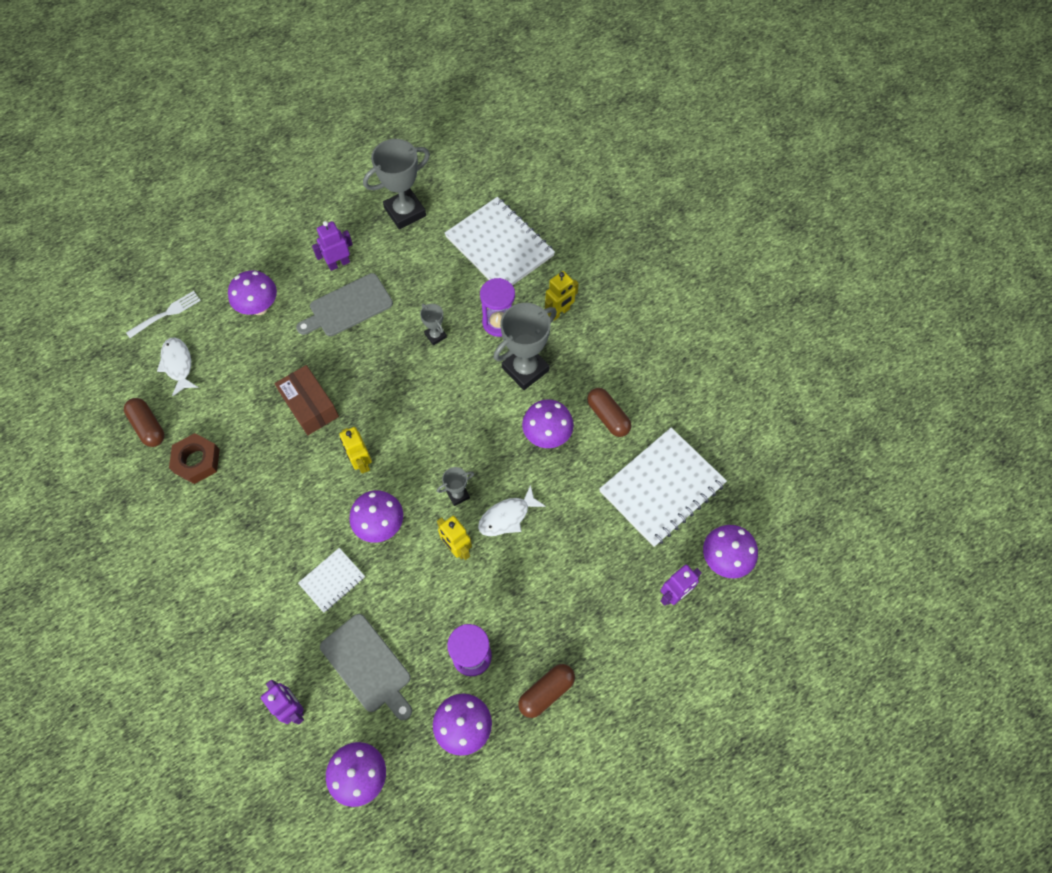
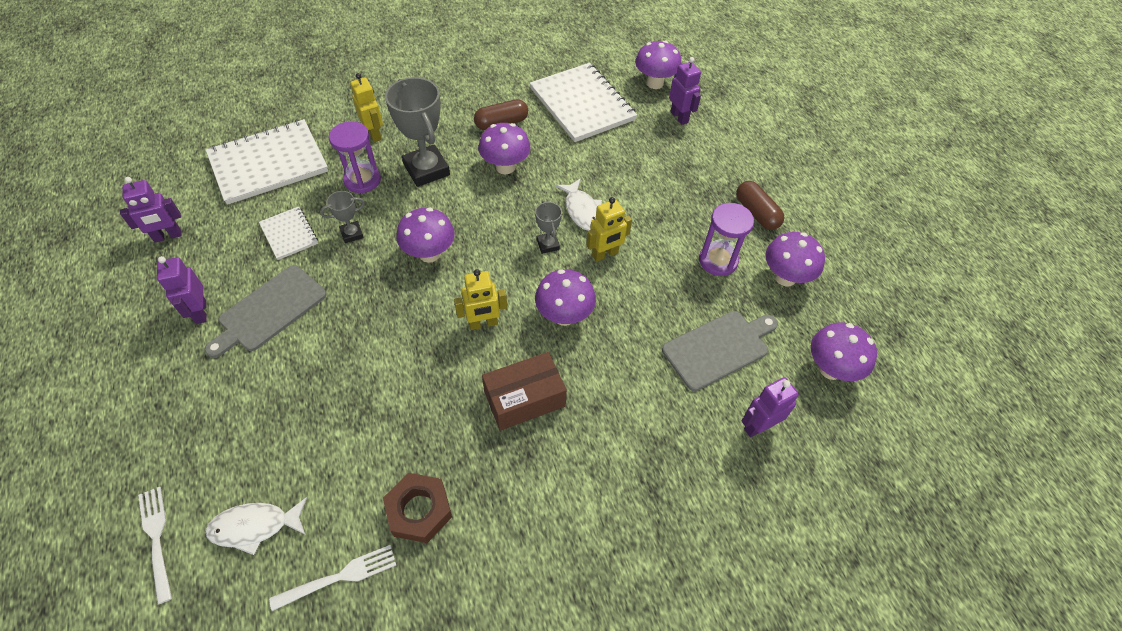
camera: 80 degrees left, 10 degrees down
(148, 427) = (340, 577): brown capsule -> white fork
(259, 307) = (215, 410): purple mushroom -> purple mushroom (429, 254)
(310, 406) = (390, 367): brown box -> brown box (524, 399)
(332, 580) = (619, 370): white notebook -> white notebook (289, 234)
(348, 306) = (269, 310): grey cutting board -> grey cutting board turned 60 degrees clockwise
(405, 212) = (168, 236): grey trophy -> purple robot

